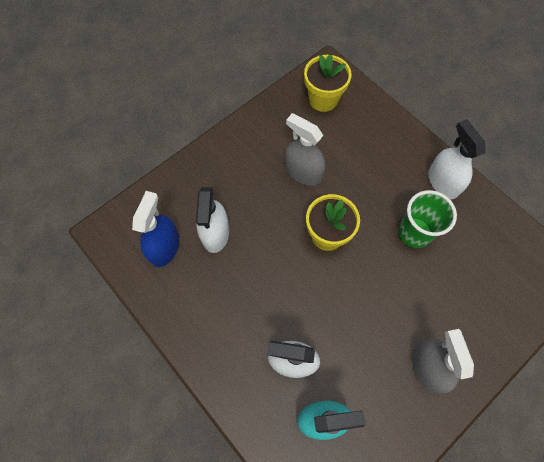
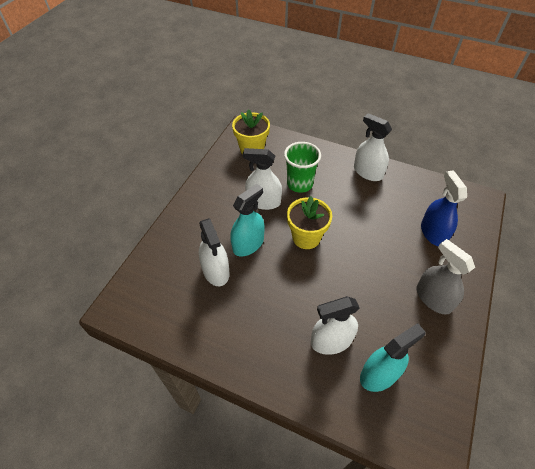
camera: 25 degrees left, 15 degrees down
(164, 247) = (176, 299): blue spray bottle -> blue spray bottle (433, 232)
(262, 216) = (248, 244): none -> turquoise spray bottle
(303, 172) = (263, 201): grey spray bottle -> white spray bottle
(414, 233) = (368, 211): green cup -> green cup (299, 184)

